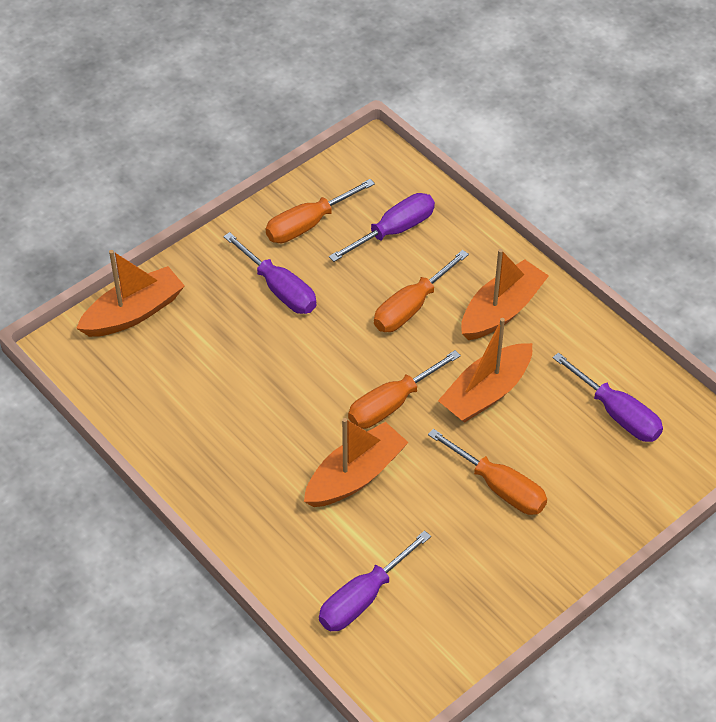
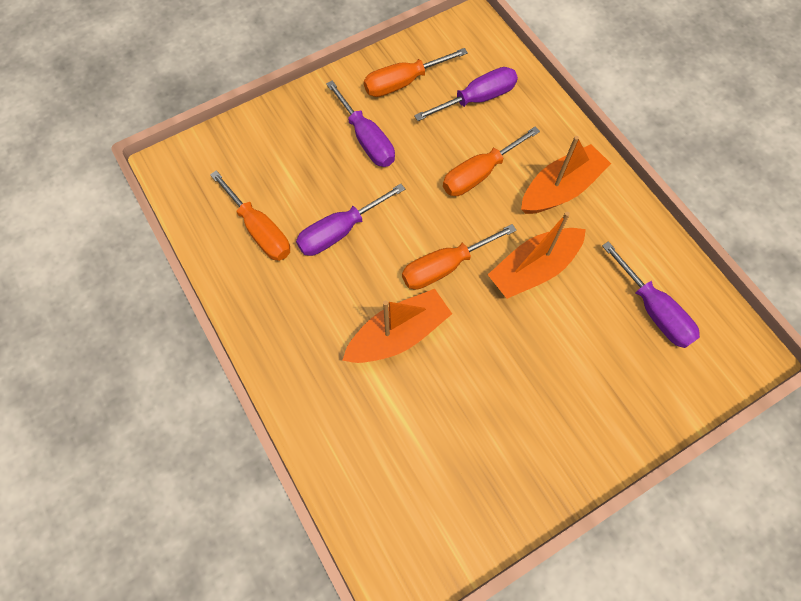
camera: 10 degrees right, 15 degrees up
(133, 313) = (236, 143): orange boat -> none
(363, 598) = (381, 466): purple screwdriver -> purple screwdriver (340, 231)
(499, 487) = (530, 369): orange screwdriver -> orange screwdriver (260, 230)

